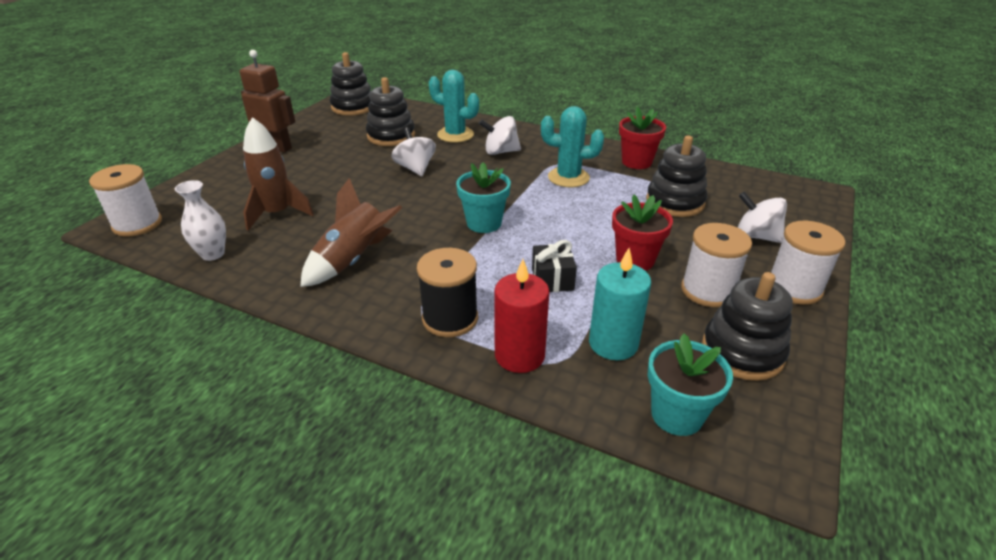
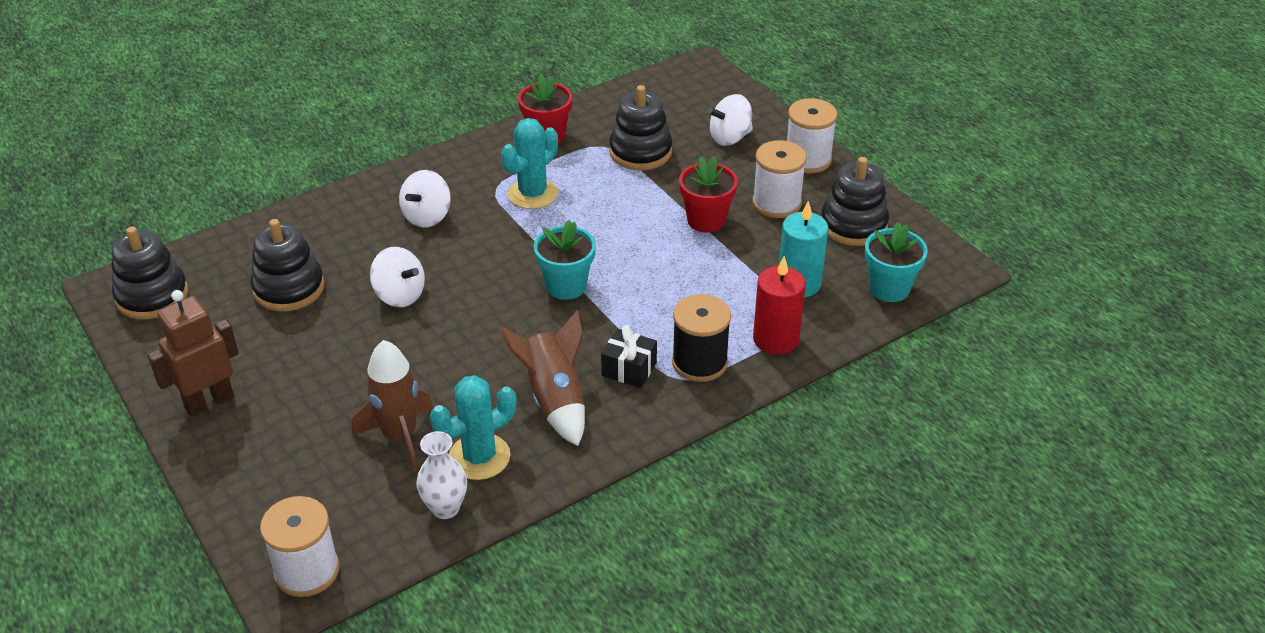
camera: 60 degrees left, 5 degrees up
(415, 168) = (400, 295): white spinning top -> white spinning top turned 150 degrees counterclockwise
(455, 135) = (345, 234): turquoise cactus -> turquoise cactus (479, 457)
(552, 279) = (693, 280): black gift -> black gift (629, 369)

